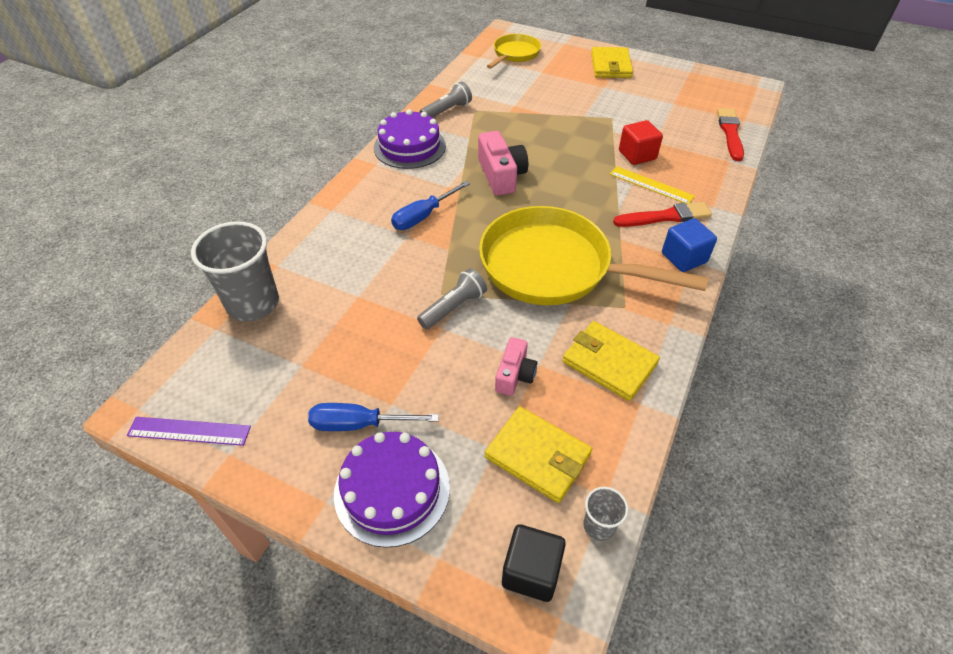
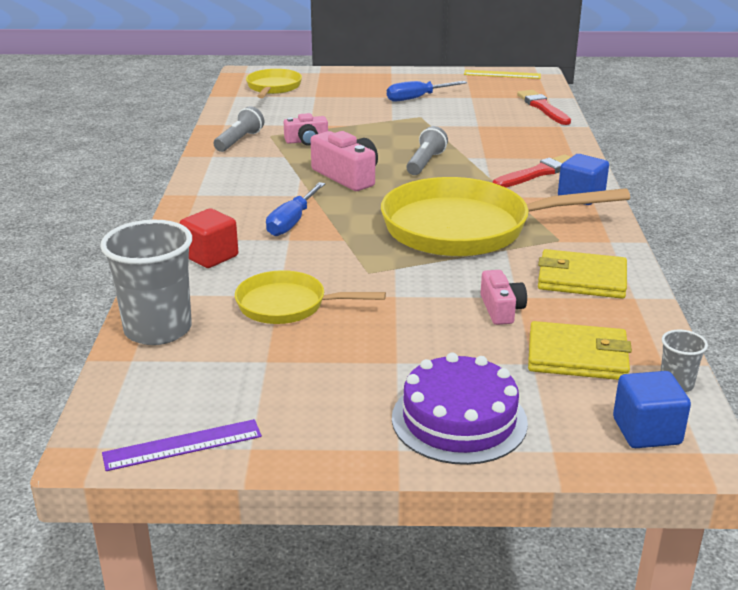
camera: 25 degrees left, 20 degrees down
(356, 310) = (287, 305): none -> yellow pan
(359, 424) = (376, 385): blue screwdriver -> blue screwdriver (417, 98)
(409, 146) = (223, 174): purple cake -> none
(453, 307) = (392, 279): grey flashlight -> grey flashlight (425, 163)
(498, 124) = (306, 141): none -> pink camera
(531, 571) = (646, 431): black cube -> blue cube
(610, 66) = (384, 81): yellow wallet -> none
(637, 155) = (471, 137): red cube -> red cube (211, 256)
(651, 185) = (504, 155): yellow ruler -> yellow ruler (502, 74)

